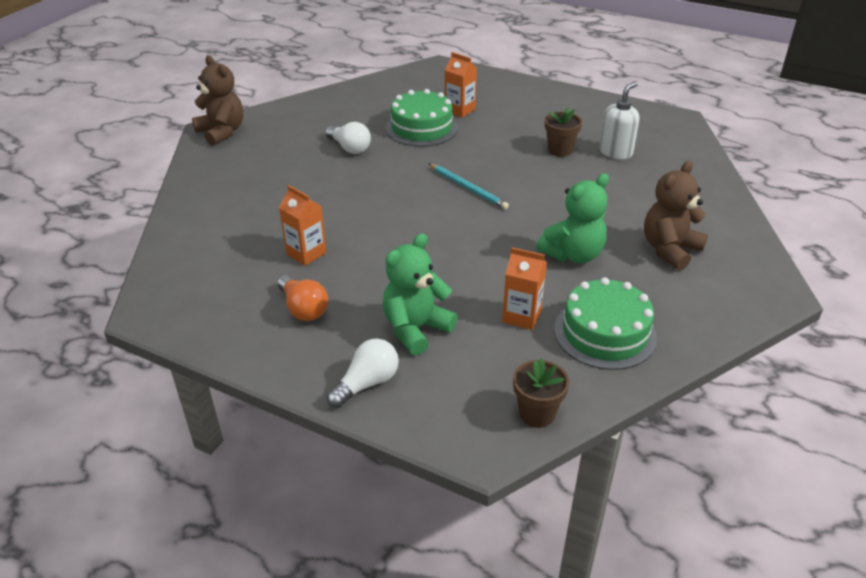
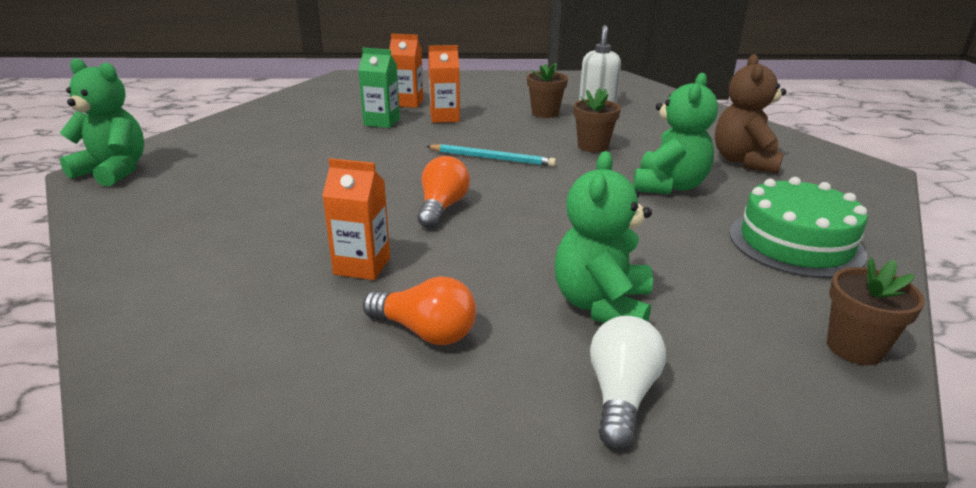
camera: 30 degrees left, 10 degrees down
(222, 132) = (114, 171): brown teddy bear -> green teddy bear
(349, 148) = (313, 153): white light bulb -> none
(391, 223) = (442, 207): none -> orange light bulb
(421, 128) = (382, 122): green cake -> green carton
(521, 316) = (698, 254): orange carton -> orange carton (444, 117)
(559, 198) = (593, 146): none -> brown flower pot

